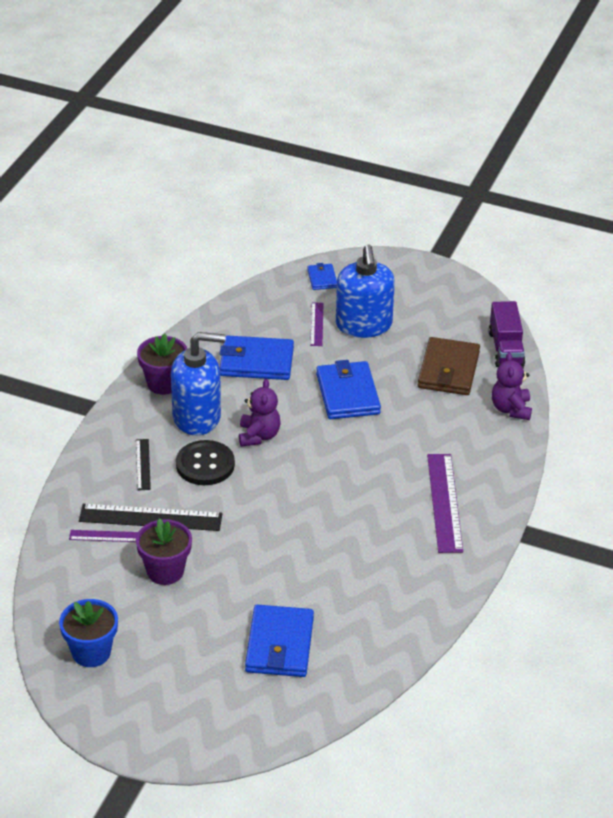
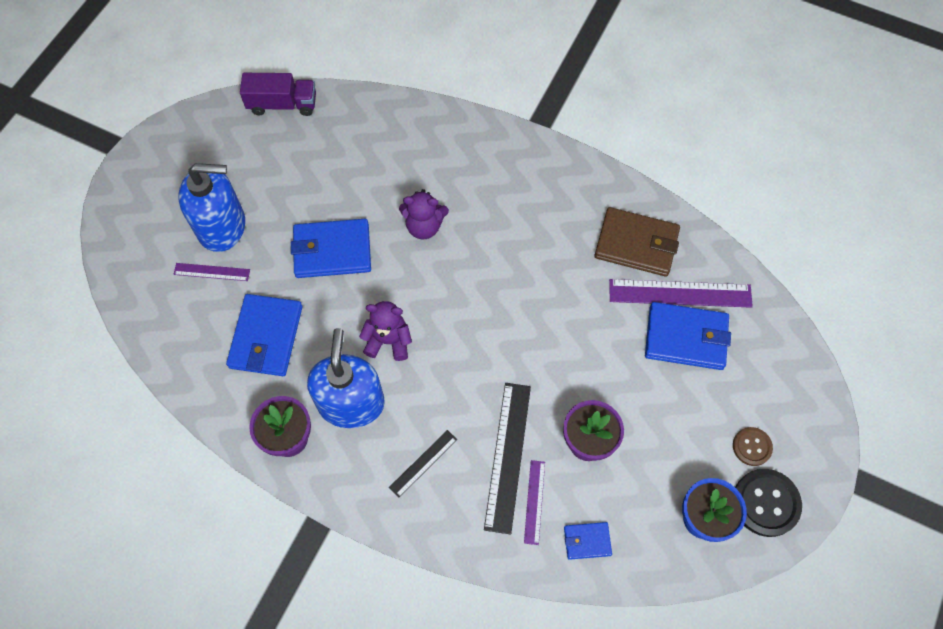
camera: 85 degrees left, 25 degrees up
(143, 464) = (423, 463): black ruler -> black ruler turned 45 degrees counterclockwise
(164, 692) = (752, 447): none -> brown button
(205, 465) = (429, 397): black button -> black button (766, 503)
(322, 279) = (132, 261): blue wallet -> blue wallet (587, 541)
(445, 502) = (499, 181): purple ruler -> purple ruler (680, 293)
(448, 370) = (307, 156): brown wallet -> brown wallet (636, 244)
(511, 409) = (373, 111): purple teddy bear -> purple teddy bear (424, 226)

